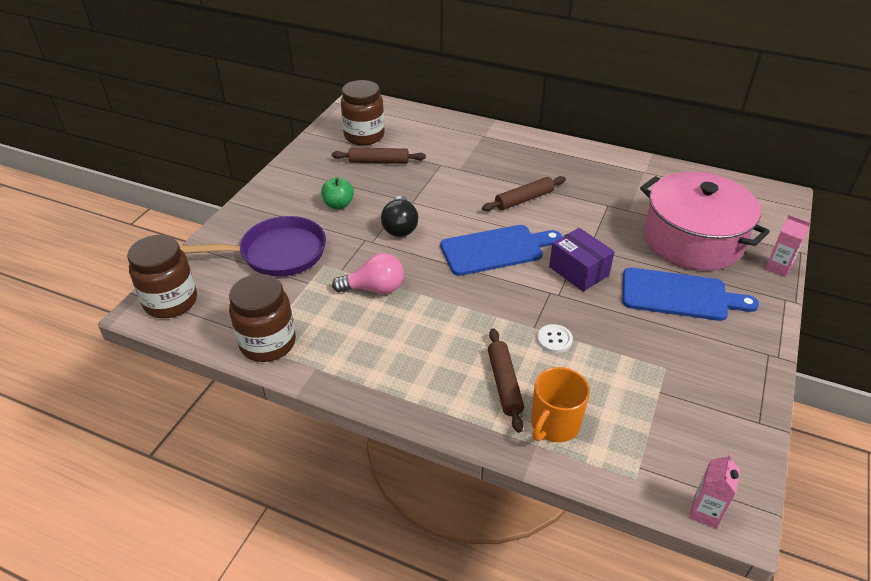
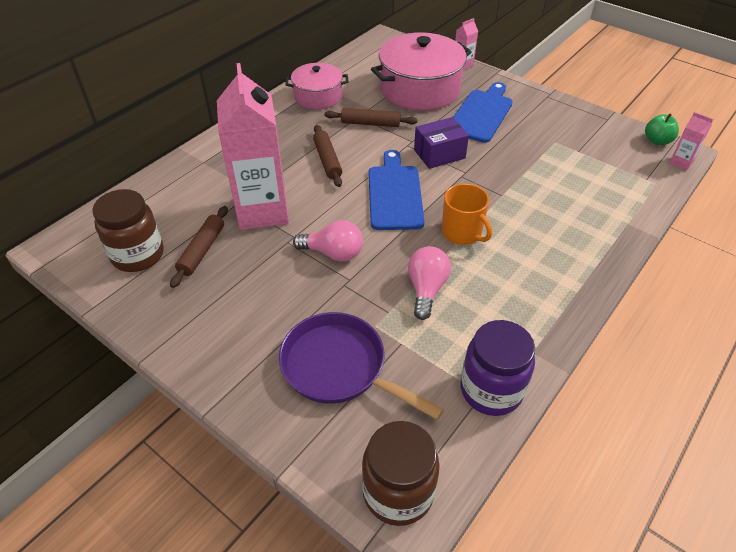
camera: 75 degrees left, 5 degrees up
(268, 343) = (491, 390): brown jar -> purple jar
(277, 253) = (339, 367): purple pan -> purple pan turned 60 degrees counterclockwise
(338, 204) = (269, 298): green apple -> green apple (657, 141)
(400, 227) = (333, 253): black light bulb -> pink light bulb
(436, 179) = (262, 211): none -> pink carton
(504, 384) = (564, 226): brown rolling pin -> brown rolling pin (370, 123)
(554, 339) = (518, 187): white button -> none
(554, 424) = (608, 209): orange mug -> orange mug (462, 233)
(623, 174) = (318, 96): none -> pink pot

